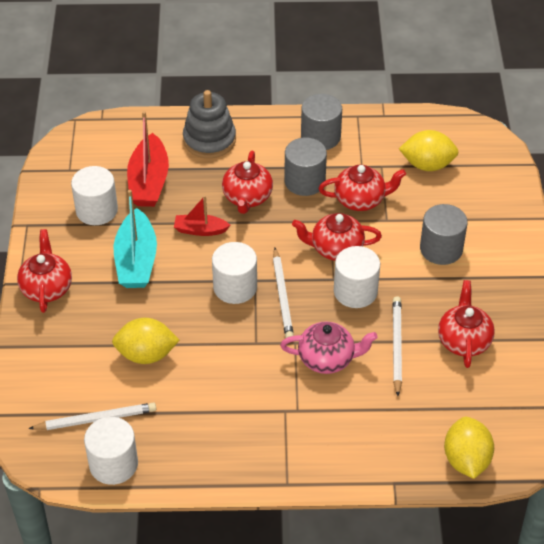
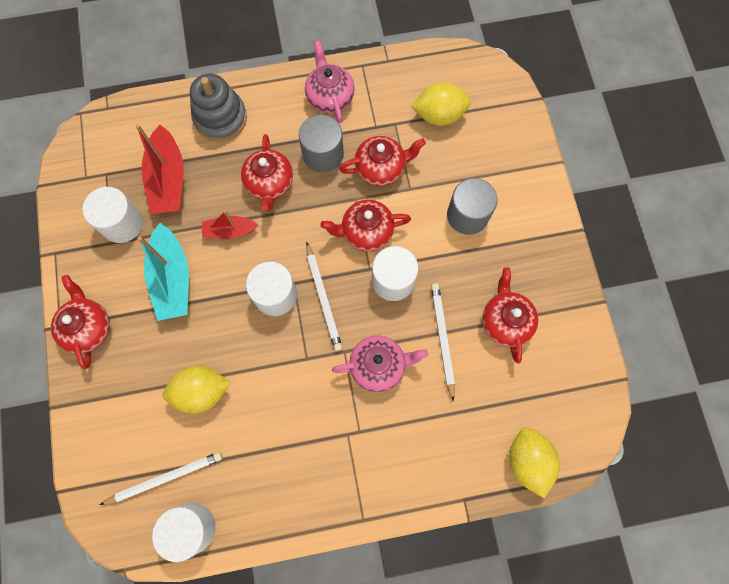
camera: 10 degrees left, 25 degrees up
(320, 137) = (330, 97): grey cylinder -> pink teapot

